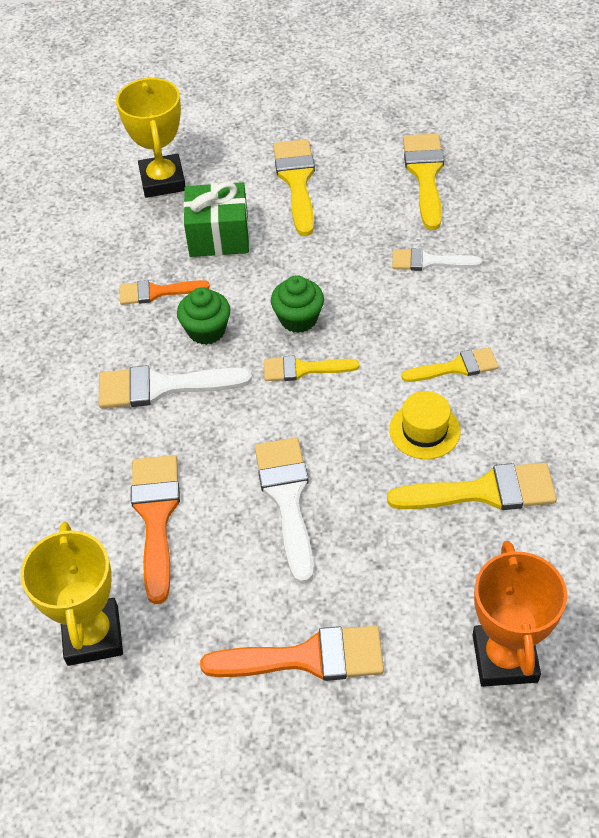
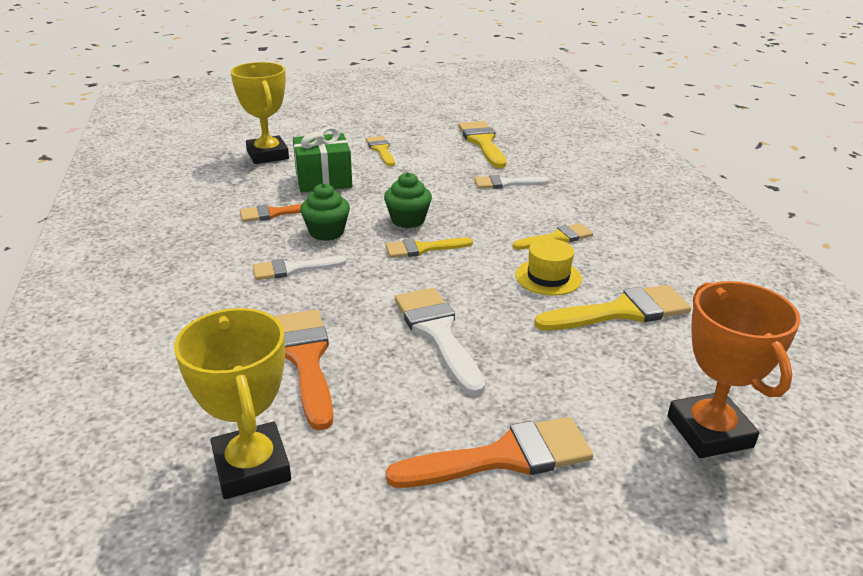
camera: 15 degrees left, 20 degrees down
(162, 387) = (292, 269): white brush -> white brush, size x0.63
(297, 181) = (381, 150): yellow brush -> yellow brush, size x0.63

